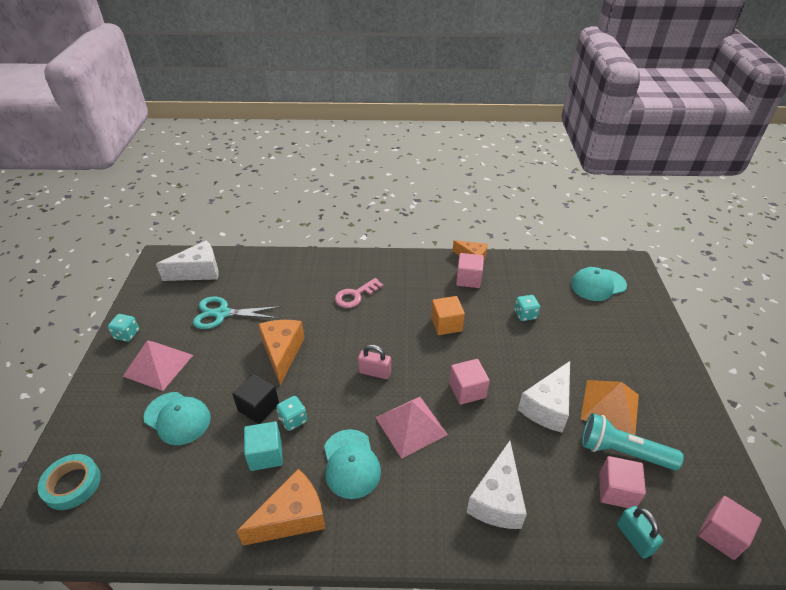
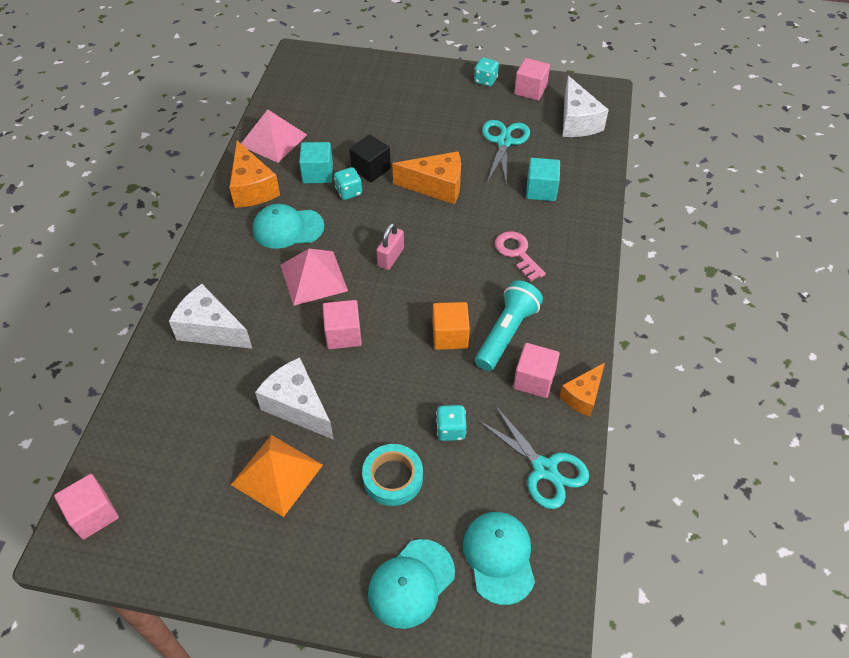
camera: 100 degrees right, 10 degrees up
(72, 484) = (329, 71): turquoise tape -> turquoise tape (393, 477)
(158, 365) = (440, 103): pink pyramid -> pink pyramid (273, 140)
(177, 418) = (374, 119): turquoise cap -> turquoise cap (411, 583)
(284, 287) = (541, 190): none -> turquoise cube
(531, 271) = (544, 469): none -> turquoise scissors
(616, 490) = (177, 435): pink cube -> pink cube (530, 90)
(622, 451) = (216, 461): turquoise flashlight -> turquoise flashlight (506, 333)
(634, 538) = (127, 430): turquoise padlock -> none

